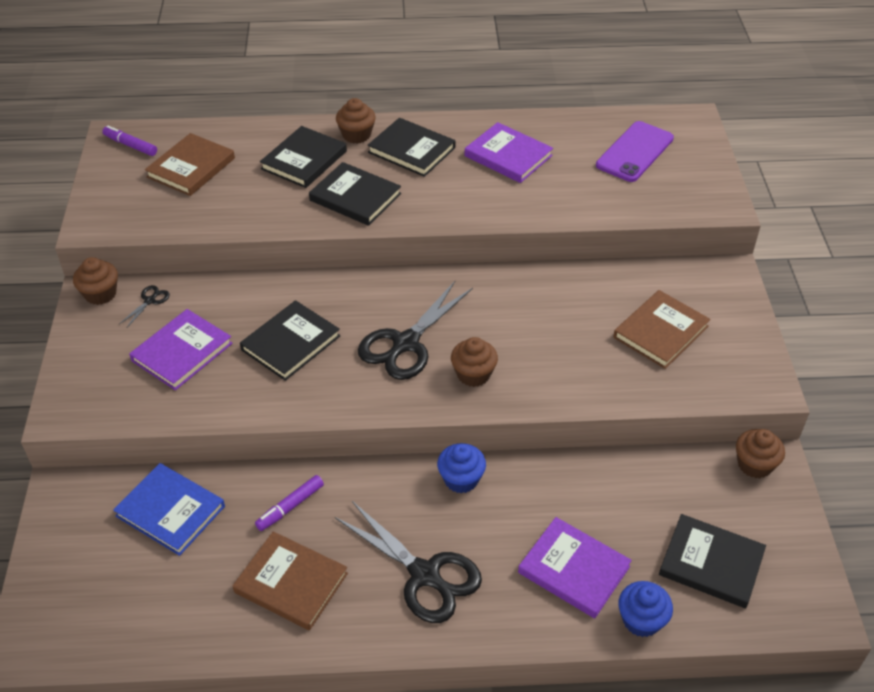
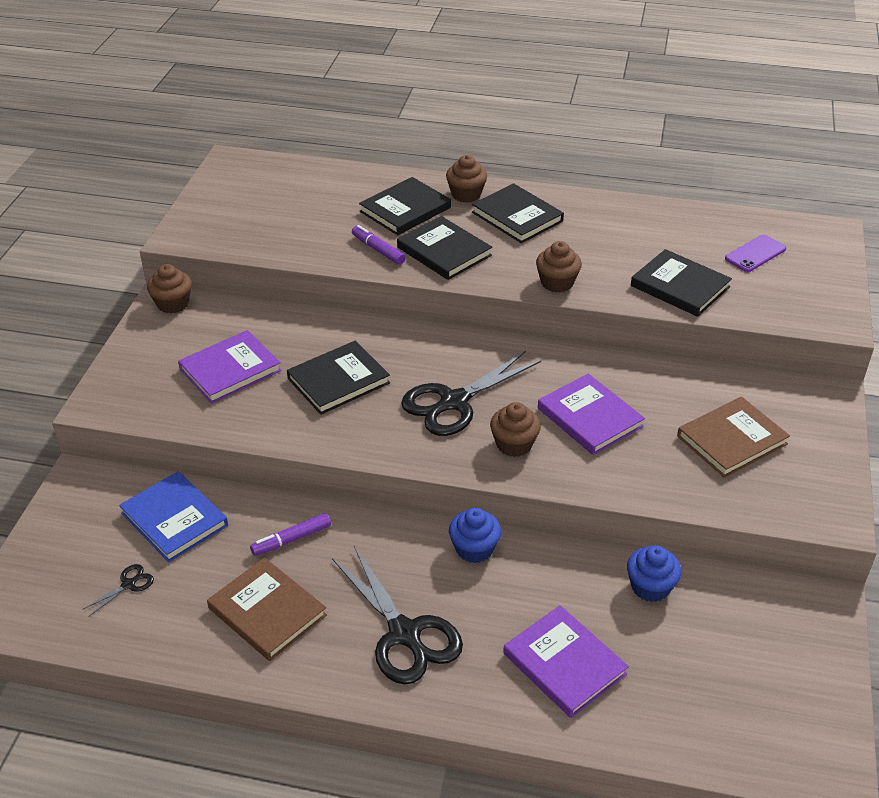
camera: 15 degrees right, 5 degrees down
(130, 145) = (243, 172): purple marker -> purple marker (378, 250)
(149, 301) = (216, 318): black scissors -> black scissors (128, 584)
(191, 167) = (293, 200): brown book -> none
(508, 156) = (616, 237): purple book -> purple book (589, 417)
(634, 152) = (755, 254): purple phone -> purple phone, size x0.64
(641, 620) = (622, 731): blue cupcake -> blue cupcake (650, 587)
(711, 563) = (720, 691): black book -> black book (680, 286)
(754, 464) = (803, 600): brown cupcake -> brown cupcake (557, 283)

